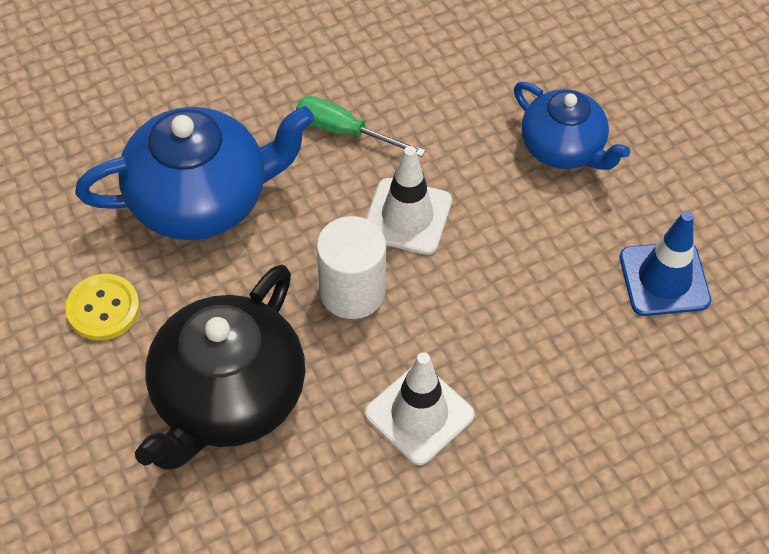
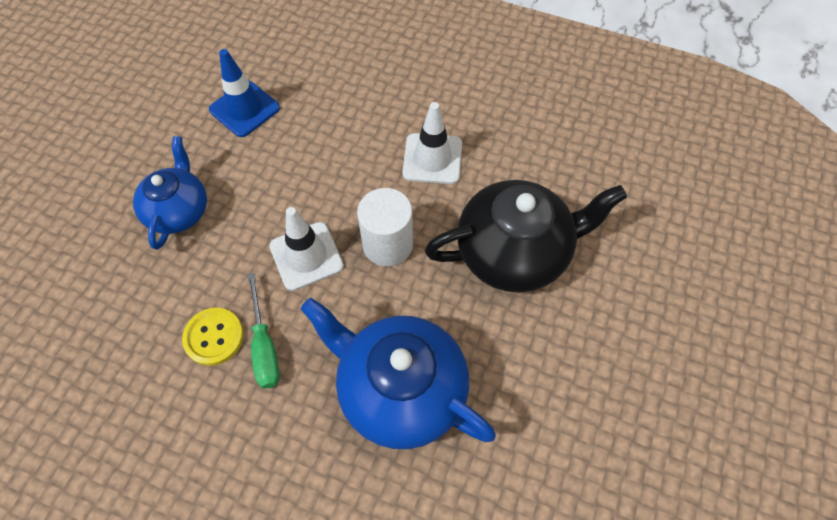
camera: 130 degrees left, 5 degrees up
(103, 308) = (533, 373): yellow button -> yellow button (214, 337)

